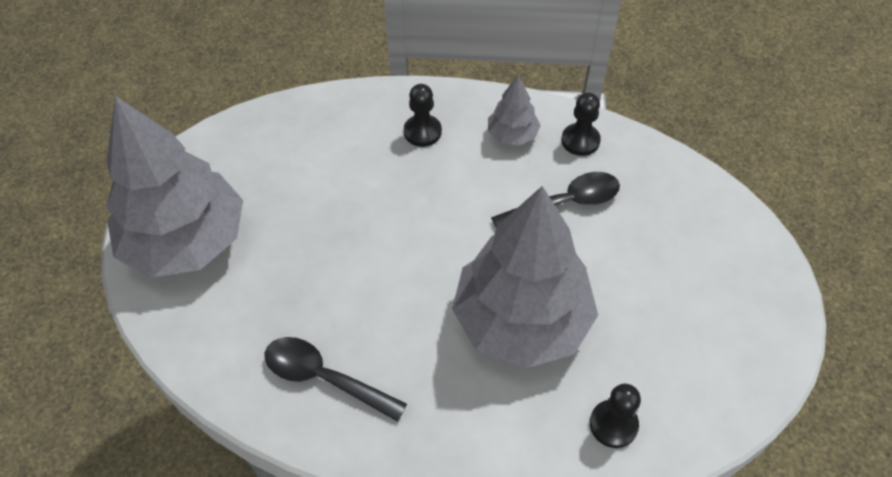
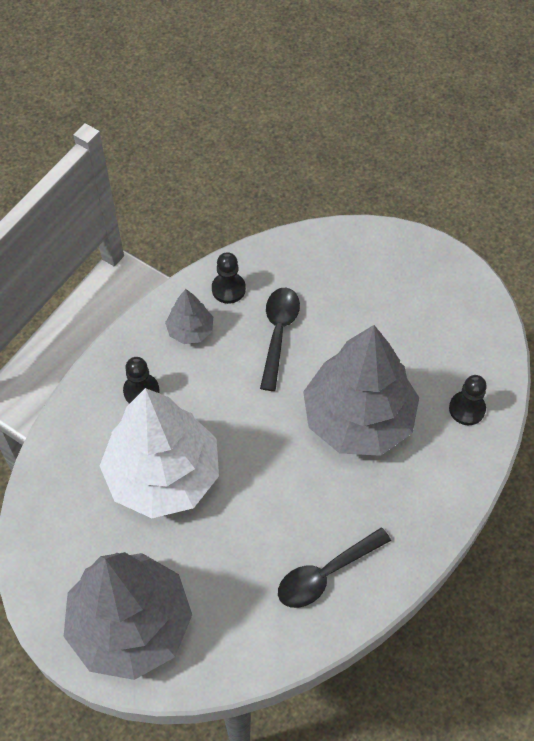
camera: 60 degrees left, 5 degrees up
(349, 190) = (163, 475): none -> white tree

